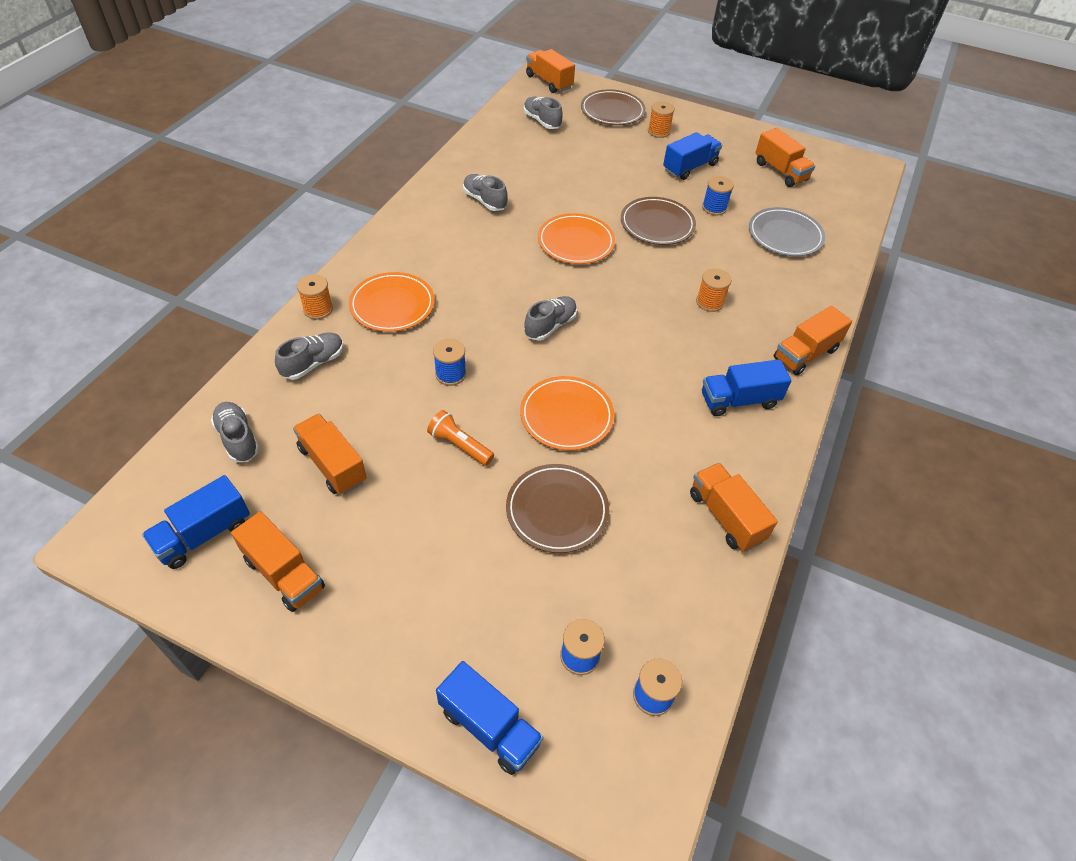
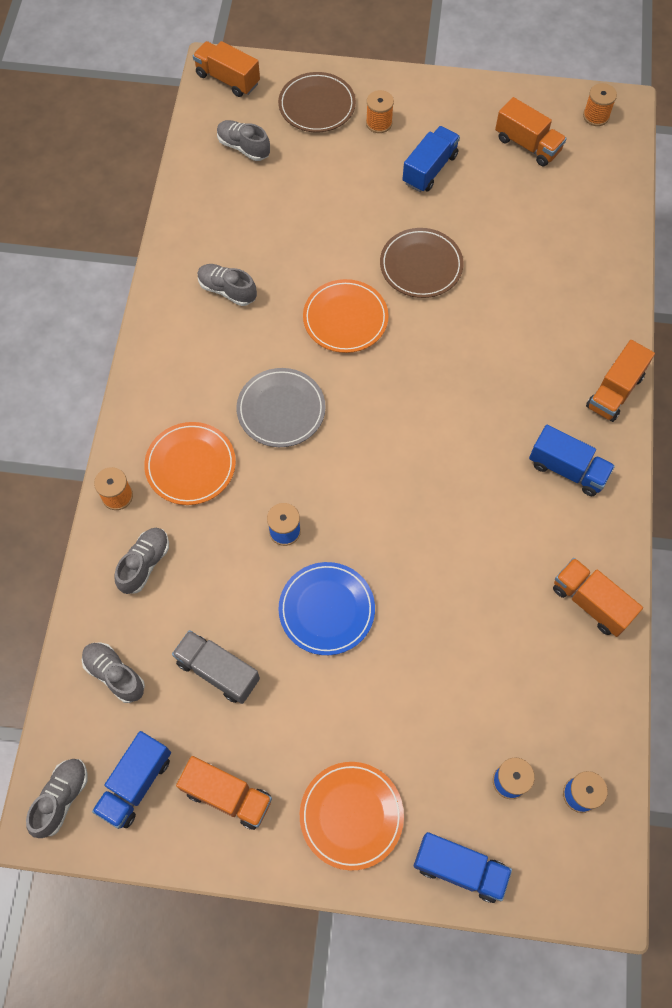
camera: 15 degrees left, 15 degrees up
(332, 465) = (218, 671): orange truck -> grey truck
(459, 445) = (326, 609): orange flashlight -> blue plate
(550, 326) = (359, 439): grey shoe -> grey shoe (62, 798)
(557, 510) = (441, 648): brown plate -> none
(566, 416) = (413, 542): orange plate -> orange plate (351, 815)
(709, 302) = (505, 355): orange spool -> orange spool (596, 116)
(714, 208) = (473, 222): blue spool -> none
(739, 400) = (567, 469): blue truck -> blue truck turned 120 degrees counterclockwise
(785, 235) = (556, 238): grey plate -> grey plate (281, 410)

